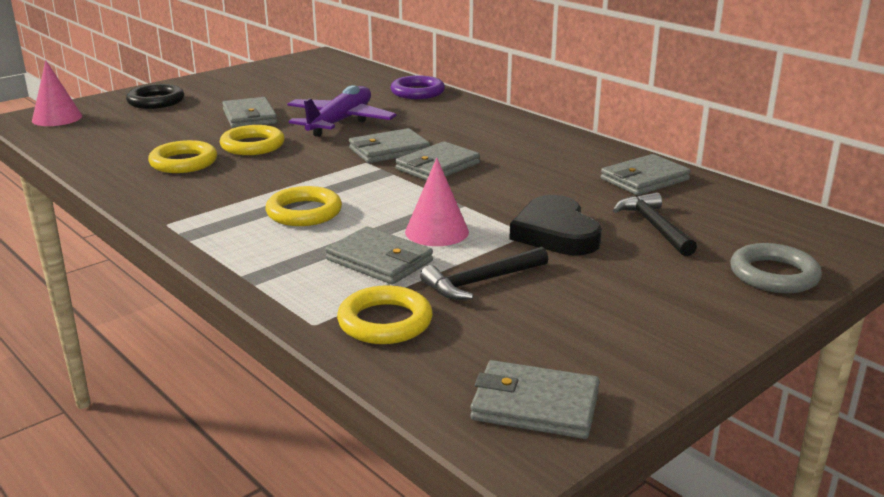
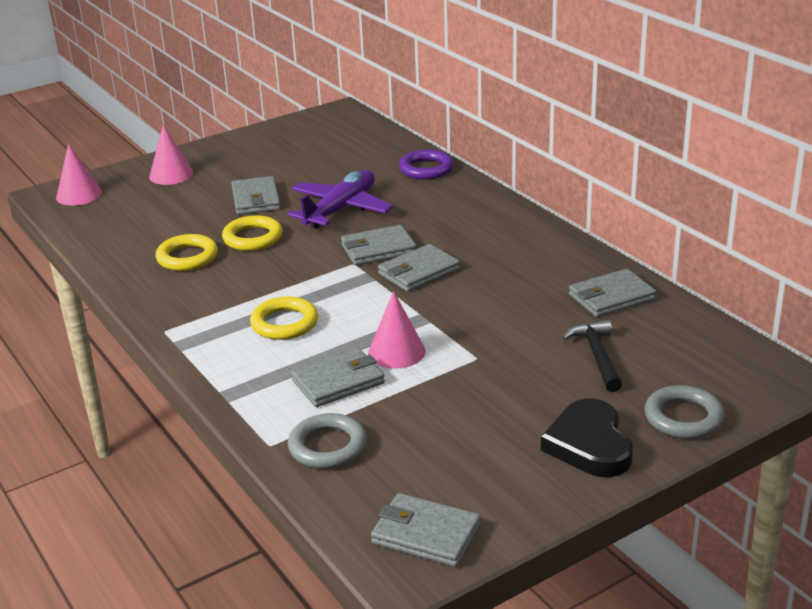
camera: 10 degrees right, 5 degrees up
(156, 101) = (171, 175): black ring -> pink cone
(379, 260) = (338, 382): grey wallet -> grey wallet turned 75 degrees counterclockwise
(385, 322) = (328, 446): yellow ring -> grey ring
(481, 282) = (419, 410): black hammer -> none
(555, 233) = (503, 359): black heart -> black heart (589, 444)

